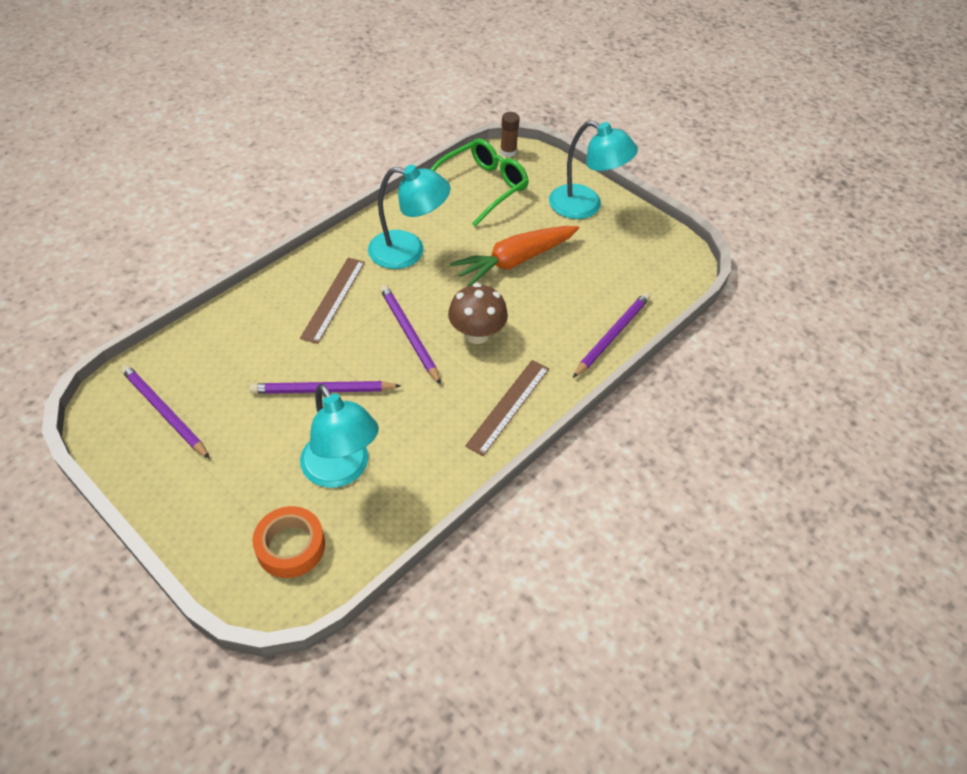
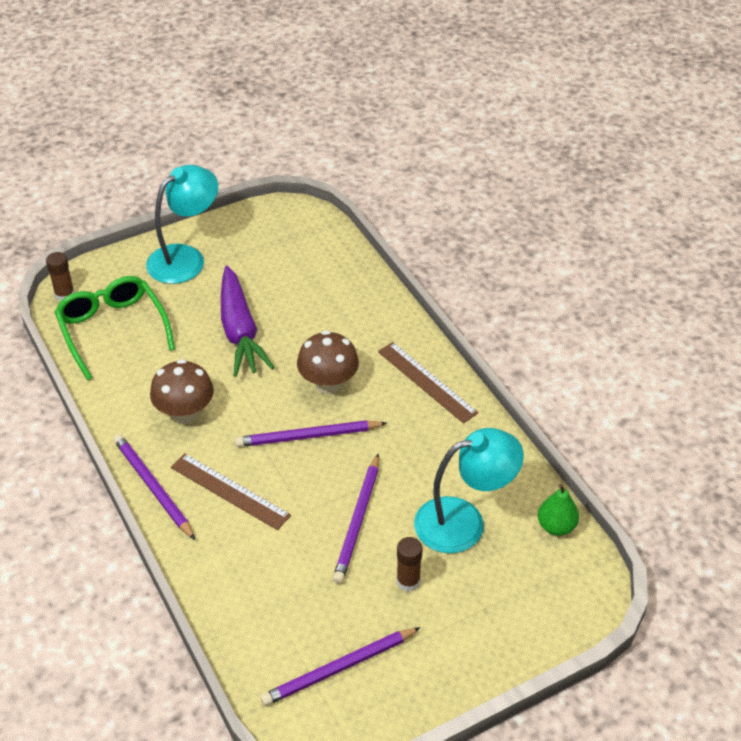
camera: 70 degrees left, 5 degrees down
(263, 441) = (408, 581): none -> brown glue stick
(290, 546) = (539, 575): orange tape -> none
(355, 551) = (556, 526): none -> green pear
(408, 251) = (185, 413): turquoise lamp -> brown mushroom
(515, 261) = (240, 330): orange carrot -> purple carrot
(612, 335) = (368, 289): purple pencil -> purple pencil (153, 487)

